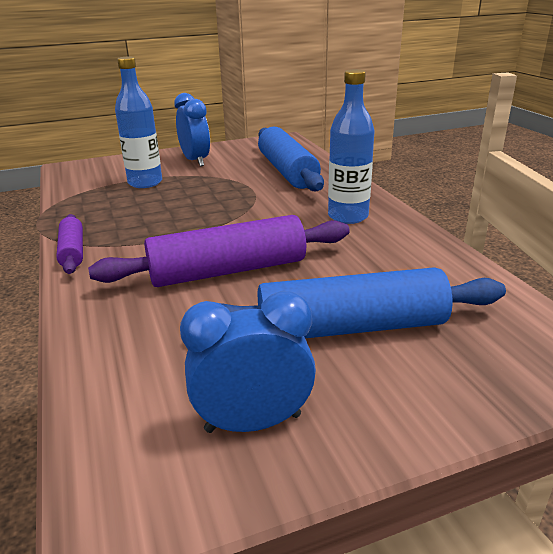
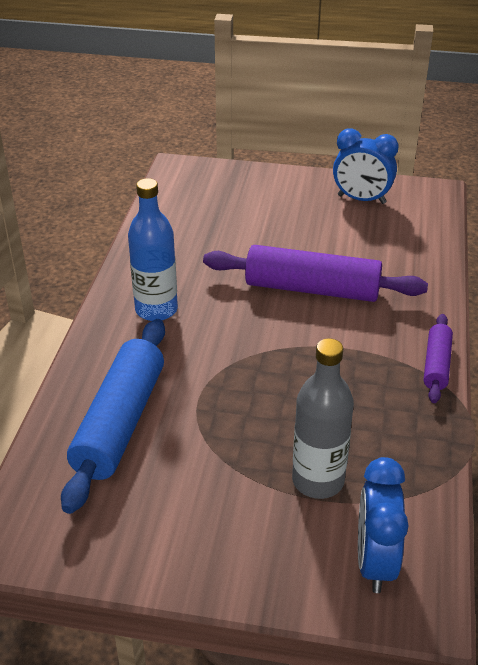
camera: 150 degrees left, 10 degrees up
(145, 183) = (318, 481): blue bottle -> grey bottle
(195, 161) = (211, 522): blue clock -> blue clock (375, 562)
(351, 327) = (271, 221): blue rolling pin -> none

